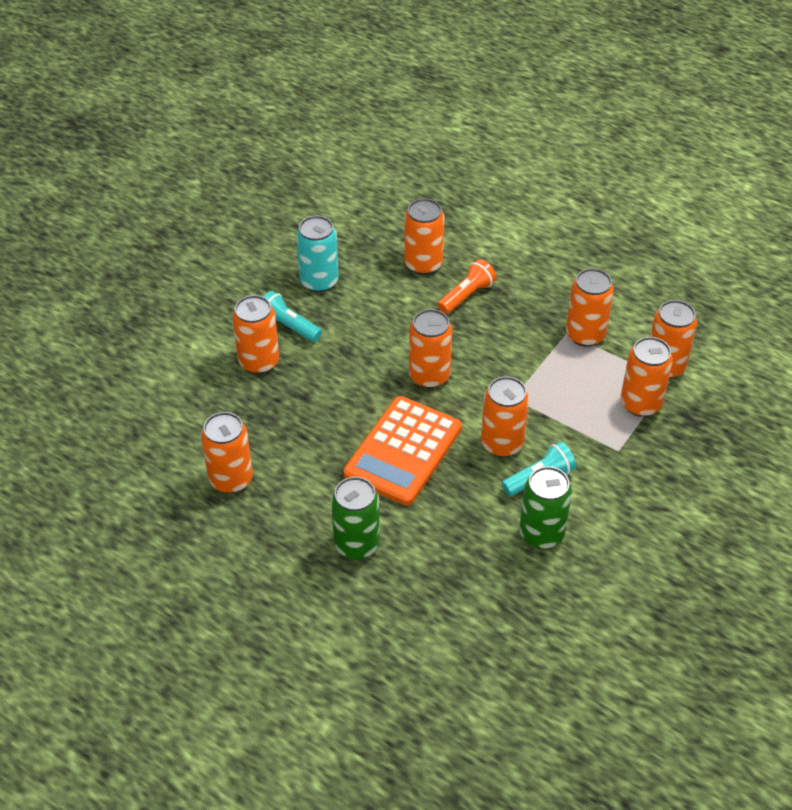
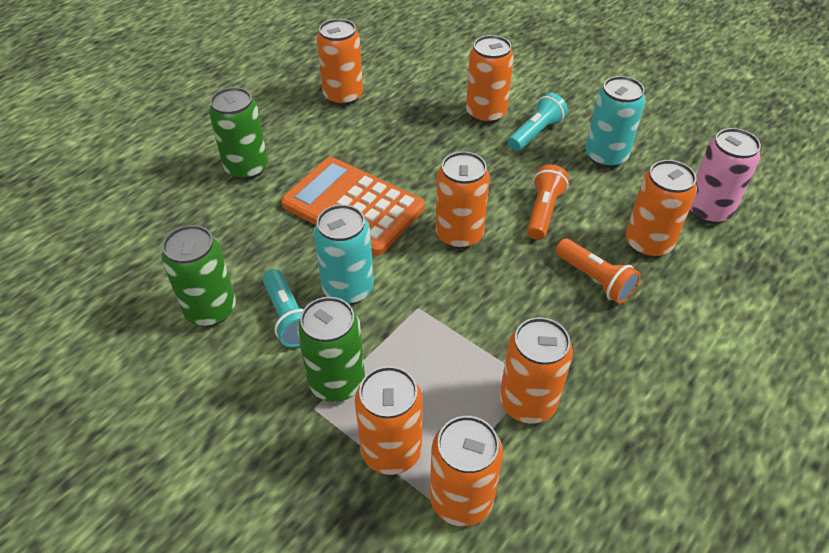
camera: 95 degrees right, 0 degrees up
(382, 227) = (708, 210): none -> pink can
(394, 323) = (543, 211): none -> orange flashlight
(502, 443) = (348, 289): orange can -> turquoise can
(593, 440) = (337, 382): none -> green can

